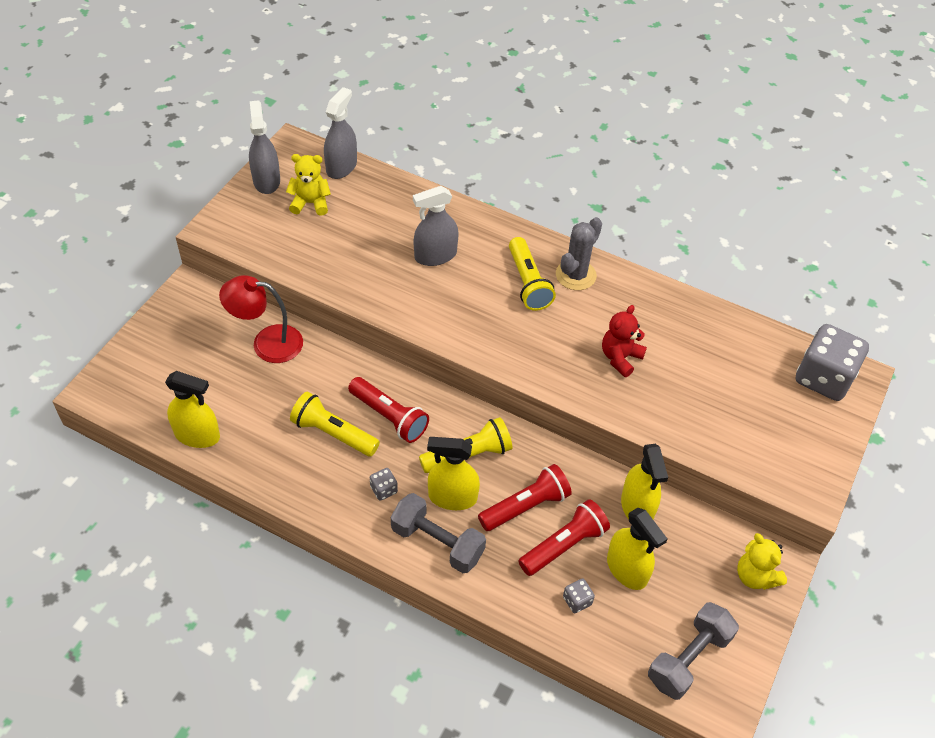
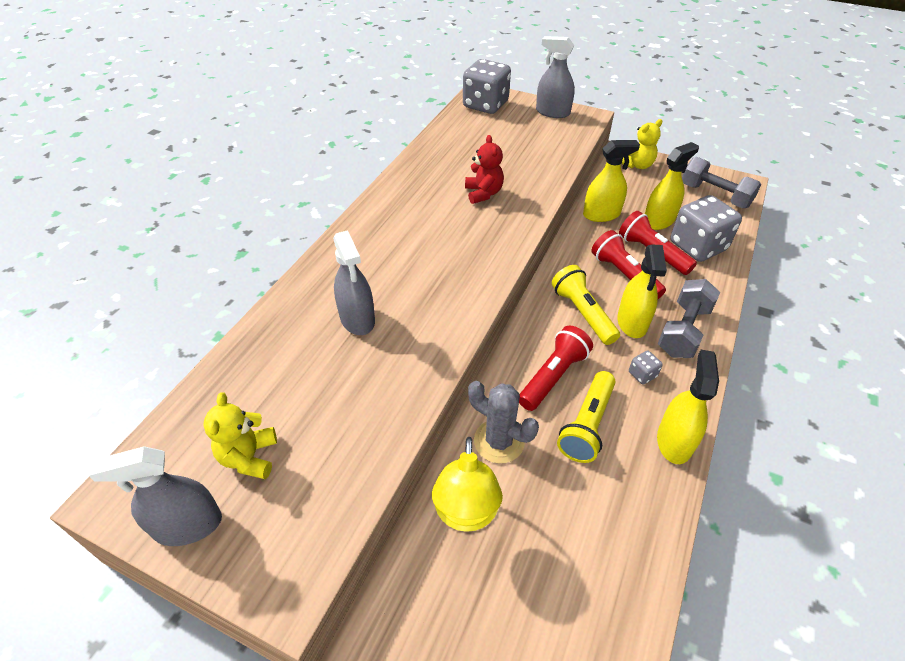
camera: 90 degrees left, 5 degrees down
(197, 435) = (630, 580): yellow spray bottle -> yellow spray bottle (674, 441)
(267, 343) = (466, 515): red lamp -> yellow lamp
(341, 167) = (180, 426): grey spray bottle -> grey spray bottle (552, 112)
(528, 283) = (397, 248): yellow flashlight -> none
(575, 275) = (386, 217): grey cactus -> grey cactus (499, 441)
(577, 601) = (697, 246): grey dice -> grey dice, size x2.40
(620, 358) = (483, 193): red teddy bear -> red teddy bear turned 135 degrees counterclockwise

